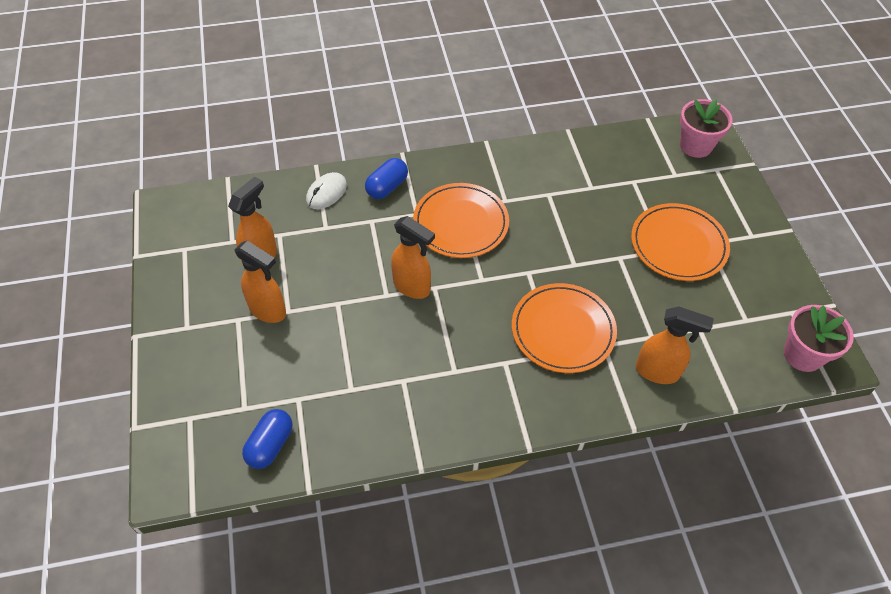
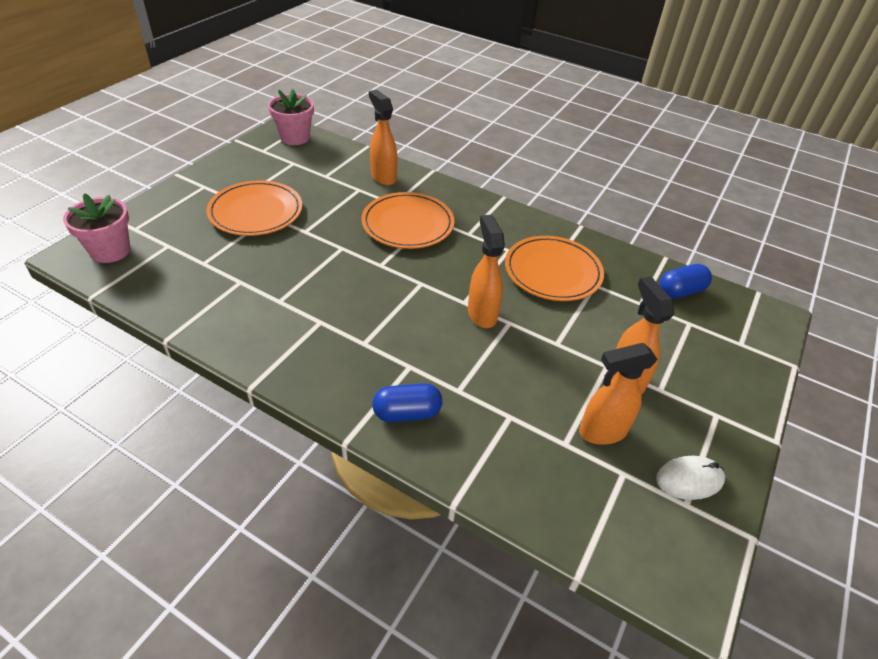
camera: 140 degrees left, 10 degrees down
(326, 193) = (475, 454): white mouse -> white mouse (689, 479)
(460, 223) = (383, 331): orange plate -> orange plate (553, 271)

